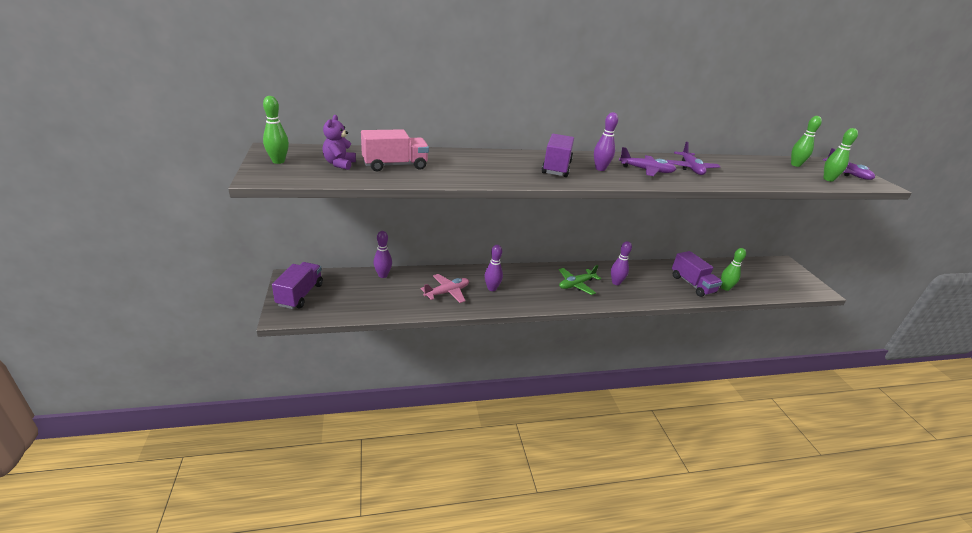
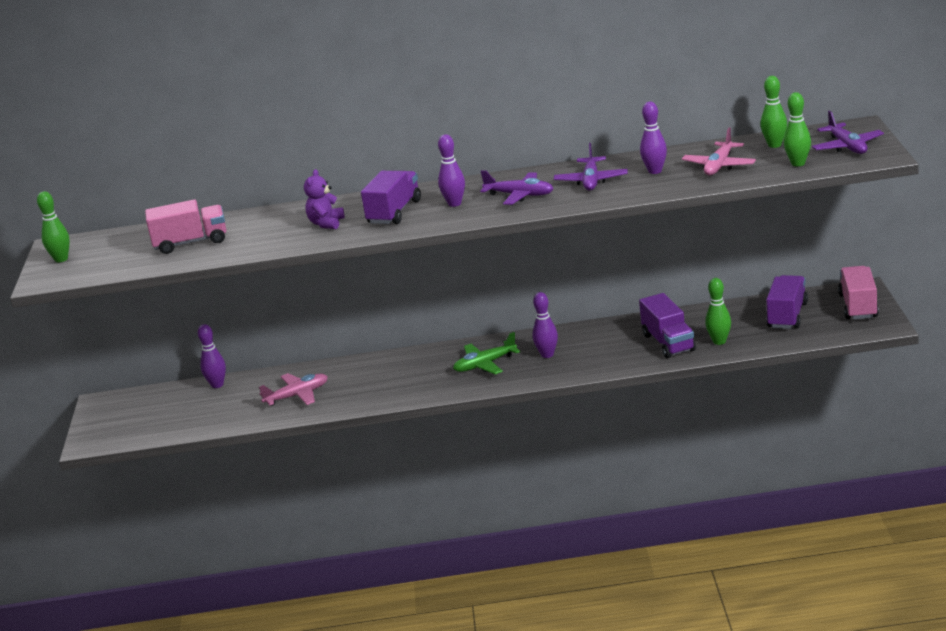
camera: 15 degrees right, 5 degrees down
(300, 295) = (110, 419): purple truck -> purple truck (787, 315)
(339, 164) = (127, 251): purple teddy bear -> purple teddy bear (326, 223)
(492, 288) = (360, 384): purple bowling pin -> purple bowling pin (655, 171)
(774, 172) = (719, 166): none -> pink plane
(793, 274) = (858, 306): none -> pink truck

